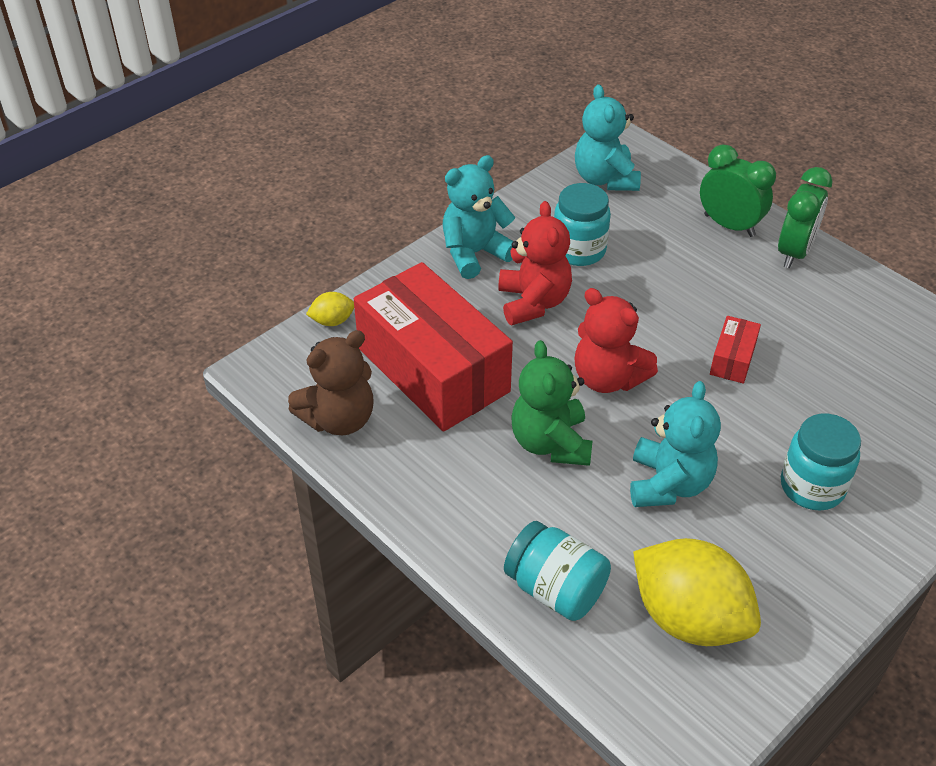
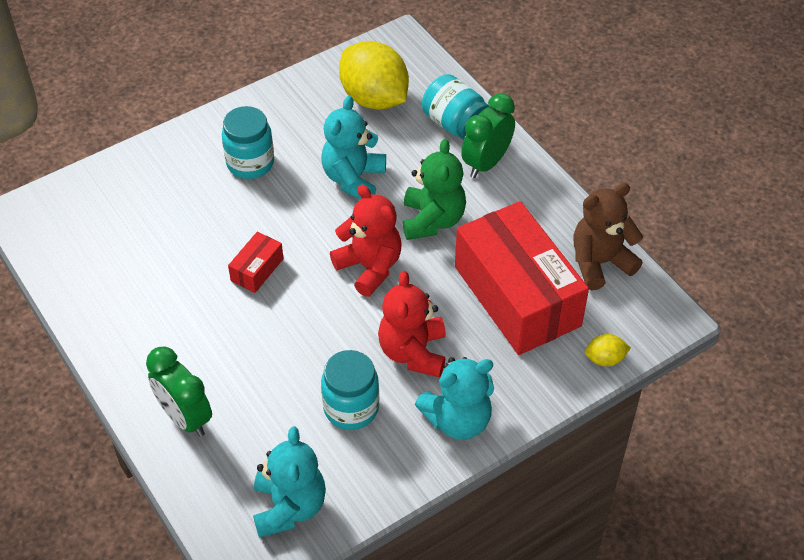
camera: 170 degrees left, 5 degrees up
(794, 252) = (139, 373): green clock -> green clock (486, 163)

